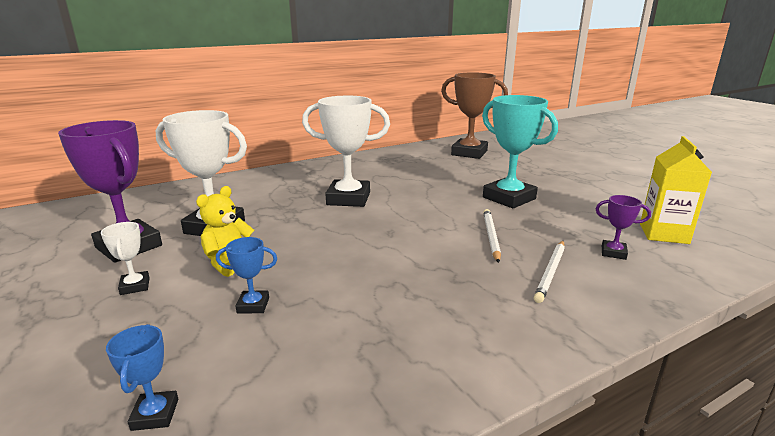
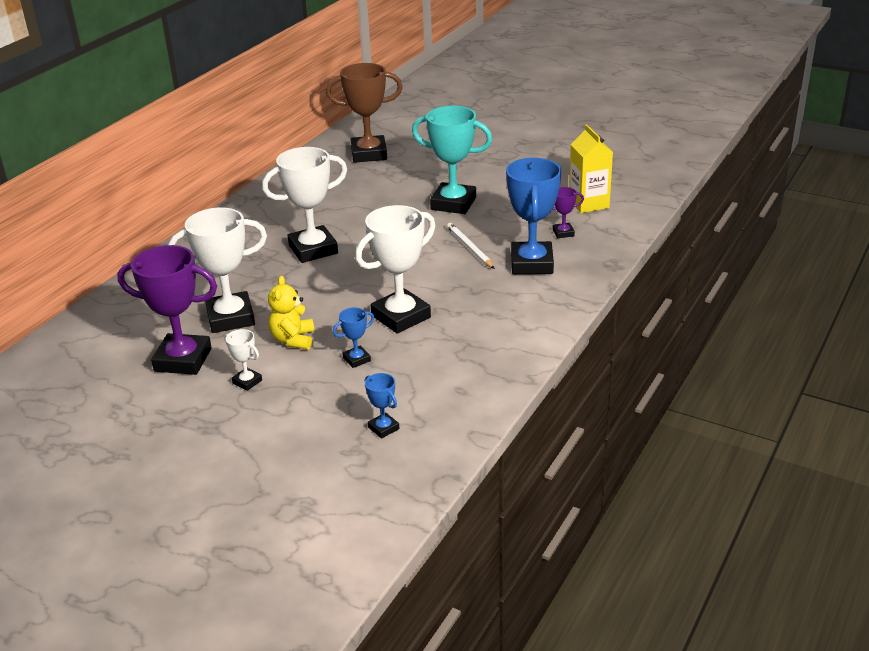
camera: 30 degrees left, 10 degrees up
(351, 277) = (401, 316): none -> white trophy
(550, 272) = (531, 263): white pencil -> blue trophy

